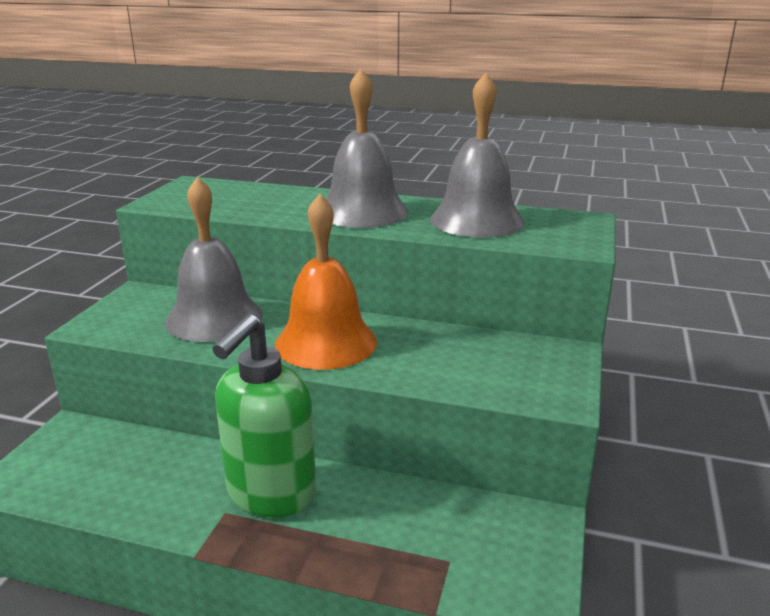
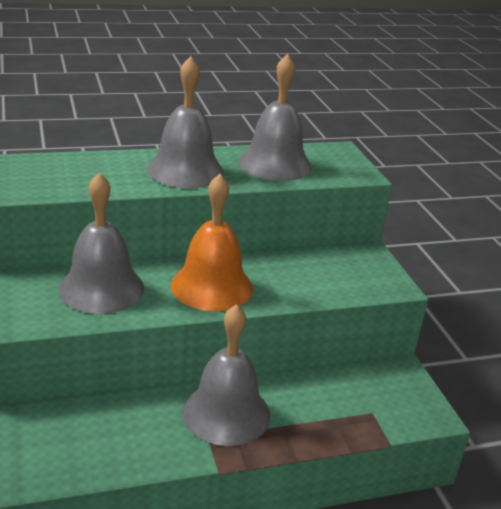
camera: 35 degrees left, 5 degrees up
(270, 494) = (226, 413): green soap dispenser -> grey bell

